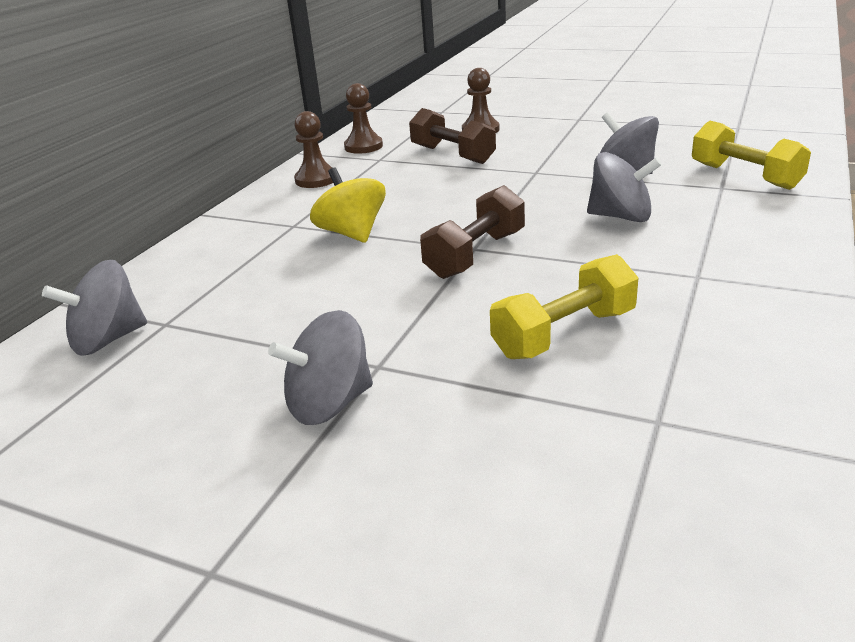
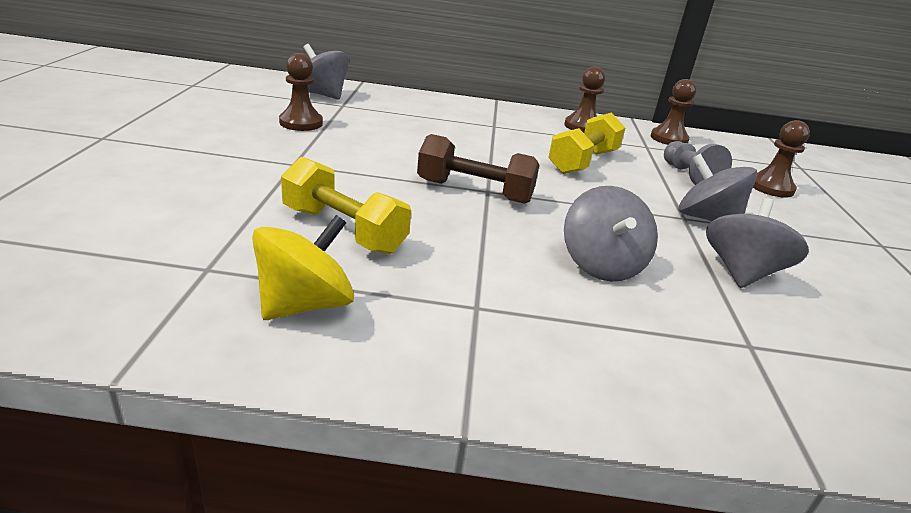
camera: 65 degrees right, 0 degrees up
(226, 360) = (301, 123): none -> brown pawn
(330, 404) = (249, 153): grey spinning top -> grey spinning top (706, 219)
(352, 233) = (490, 145): yellow spinning top -> yellow spinning top (305, 304)
(452, 155) = (688, 176): brown dumbbell -> grey pawn
(745, 176) = (812, 371): yellow dumbbell -> yellow dumbbell (583, 162)

